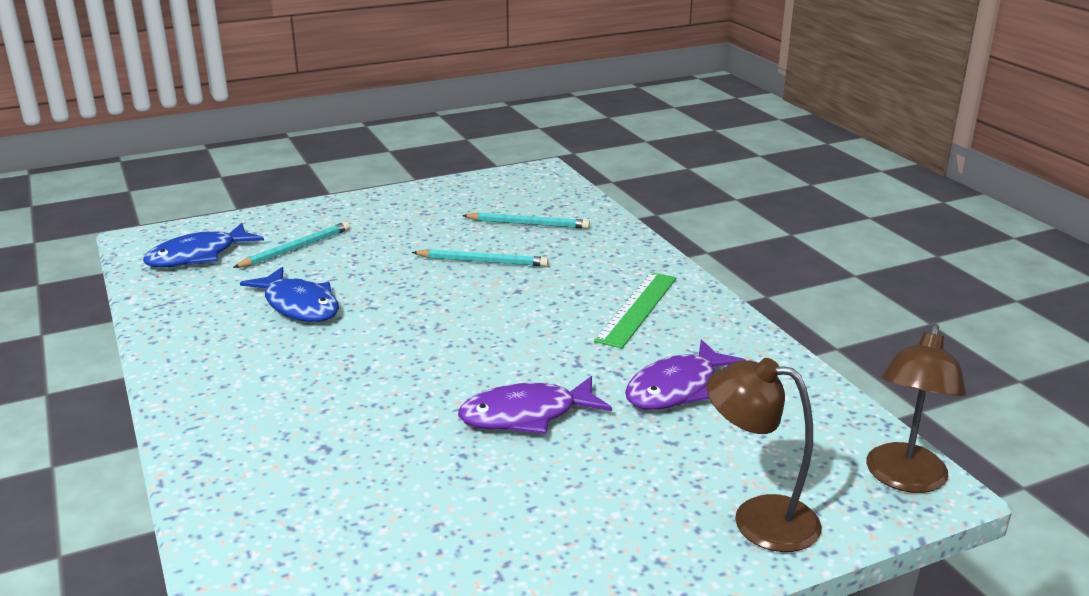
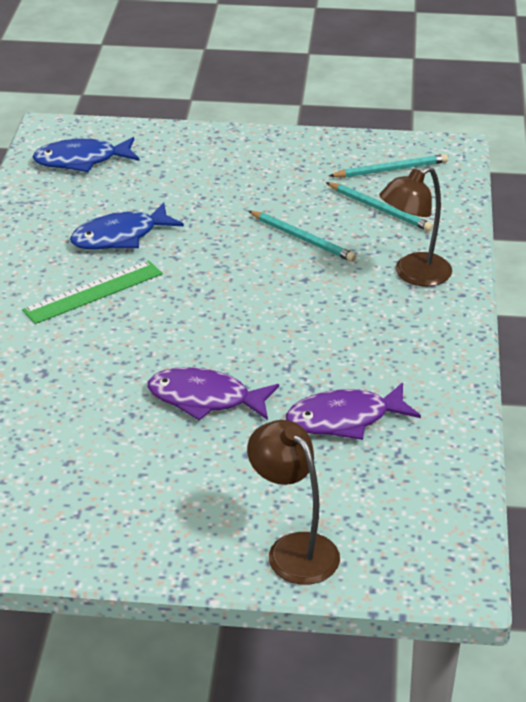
camera: 30 degrees right, 10 degrees up
(296, 248) = (162, 176): turquoise pencil -> turquoise pencil (391, 169)
(299, 305) = (120, 236): blue fish -> blue fish turned 75 degrees clockwise
(637, 308) = (388, 332): green ruler -> green ruler (93, 292)
(904, 479) = (443, 566): brown lamp -> brown lamp (413, 275)

